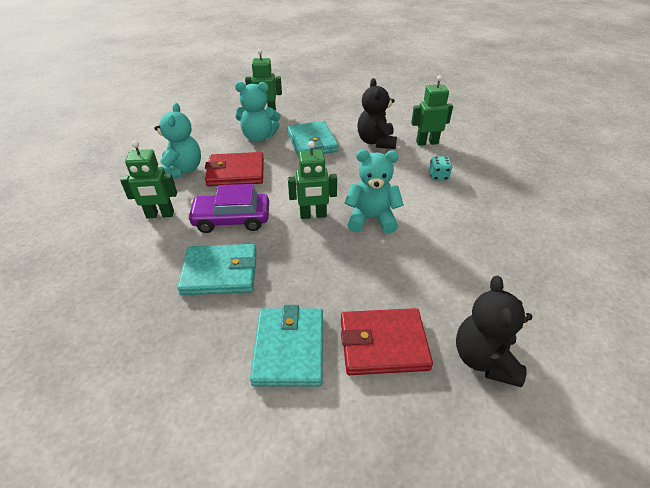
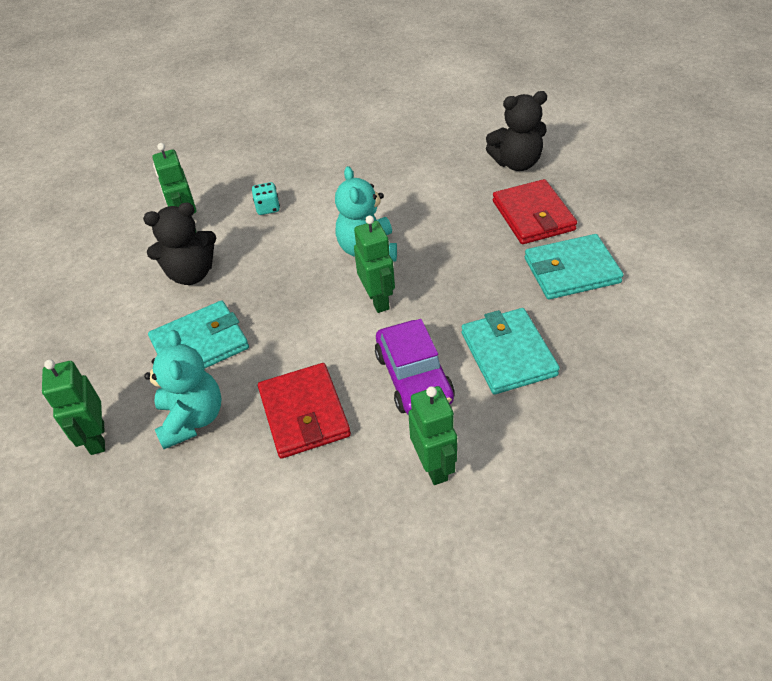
camera: 100 degrees left, 5 degrees up
(182, 170) = (314, 491): turquoise teddy bear -> none

